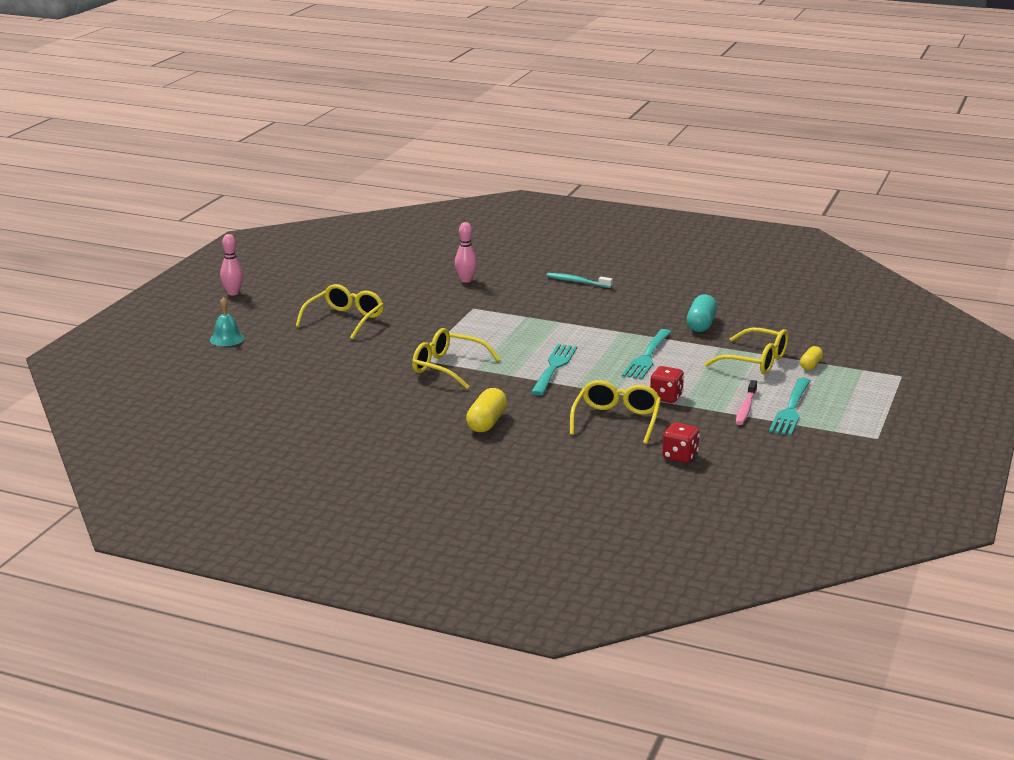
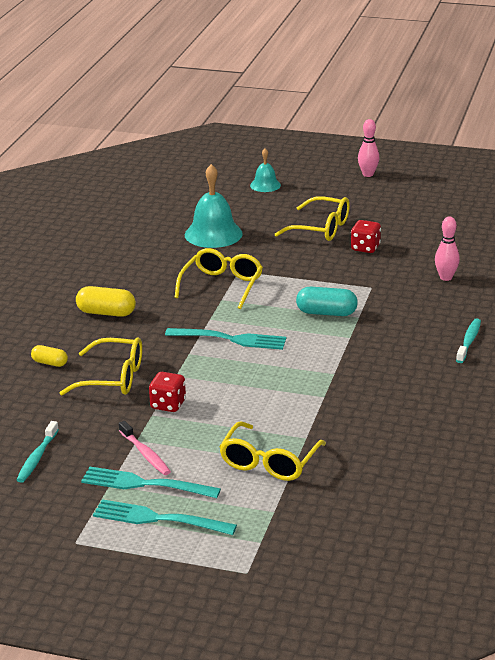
camera: 85 degrees right, 5 degrees up
(331, 367) = (213, 234): none -> turquoise bell
(647, 356) = (268, 391): turquoise fork -> turquoise fork (159, 519)
(680, 456) = (36, 415): red dice -> red dice (365, 248)
(701, 324) = (368, 425): turquoise capsule -> turquoise capsule (326, 313)
(745, 408) = (145, 454): pink toothbrush -> pink toothbrush turned 135 degrees counterclockwise
(753, 455) = (37, 458): none -> turquoise toothbrush
(810, 365) = (266, 502): yellow capsule -> yellow capsule (50, 363)

